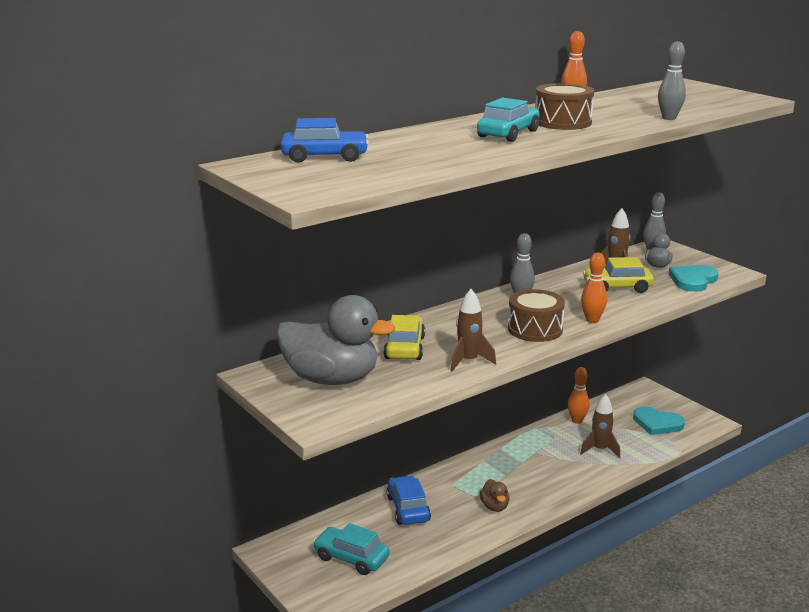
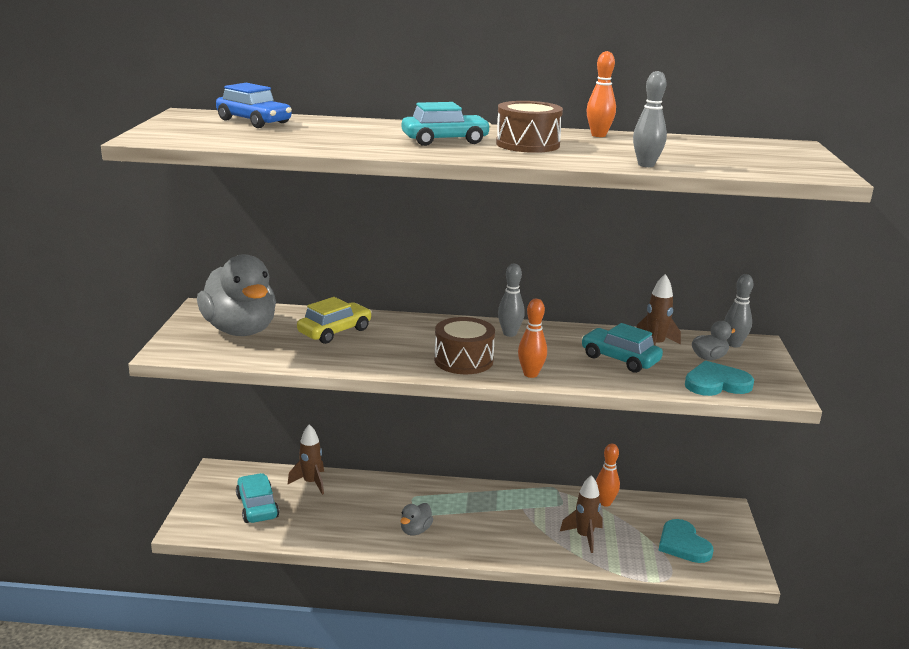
camera: 40 degrees right, 0 degrees up
(408, 509) = (351, 495): blue car -> none
(468, 361) = (356, 360): brown rocket -> brown rocket (311, 483)
(494, 507) = (415, 530): brown duck -> grey duck
(617, 287) = (620, 359): yellow car -> turquoise car

